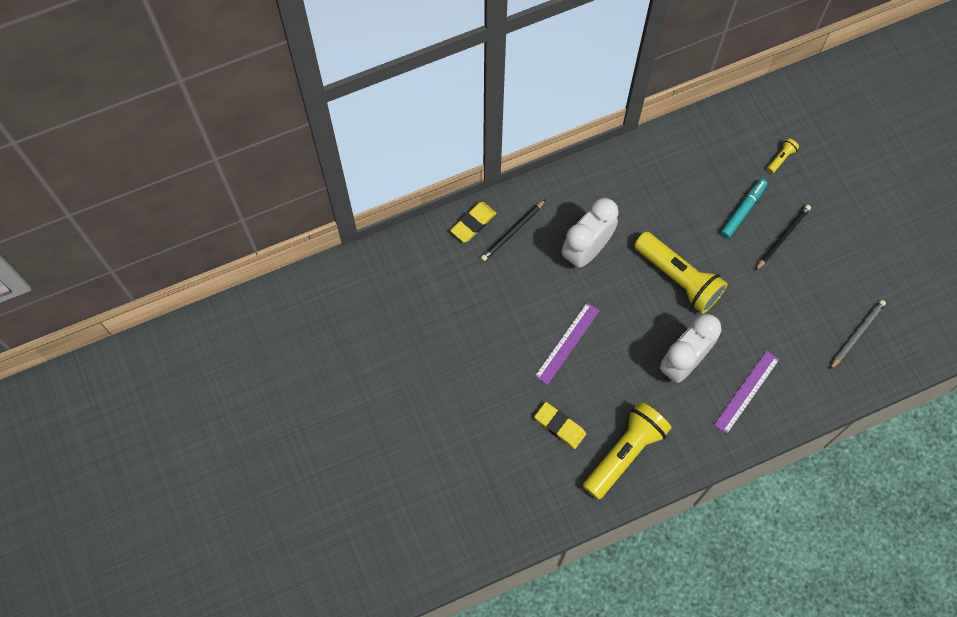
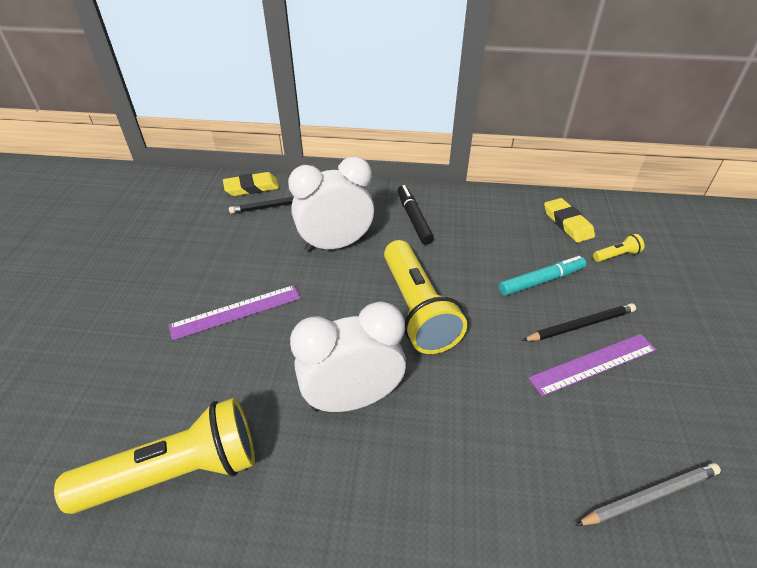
camera: 30 degrees right, 25 degrees down
(560, 426) = (137, 391): yellow eraser -> yellow eraser (567, 223)
(623, 193) = (413, 219): none -> black marker
(747, 392) = (416, 486): purple ruler -> purple ruler (593, 364)

